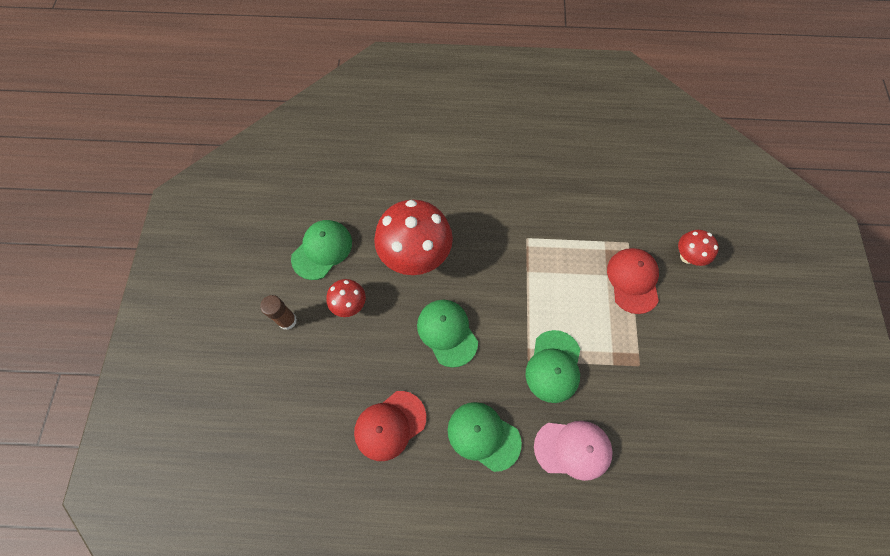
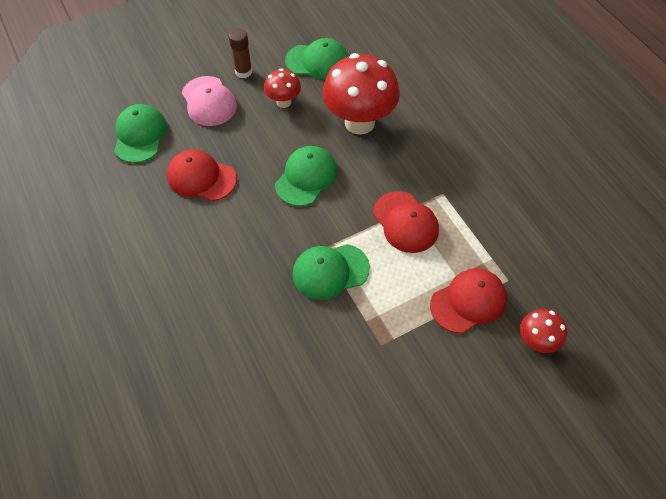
camera: 60 degrees right, 10 degrees down
(483, 435) = (232, 246): green cap -> green cap (140, 135)
(538, 281) = (405, 222): none -> red cap
(573, 449) = (262, 321): pink cap -> pink cap (209, 101)

